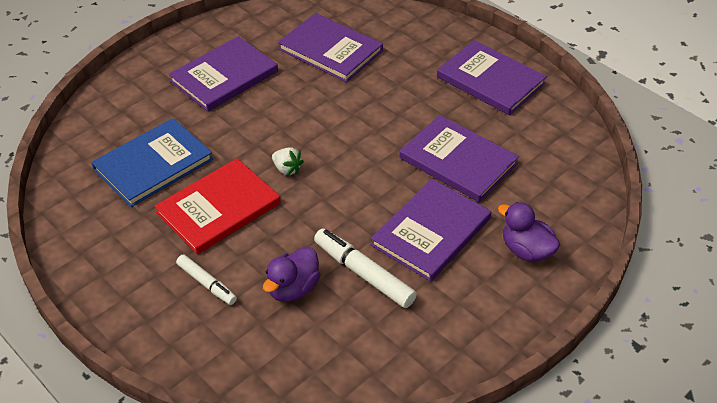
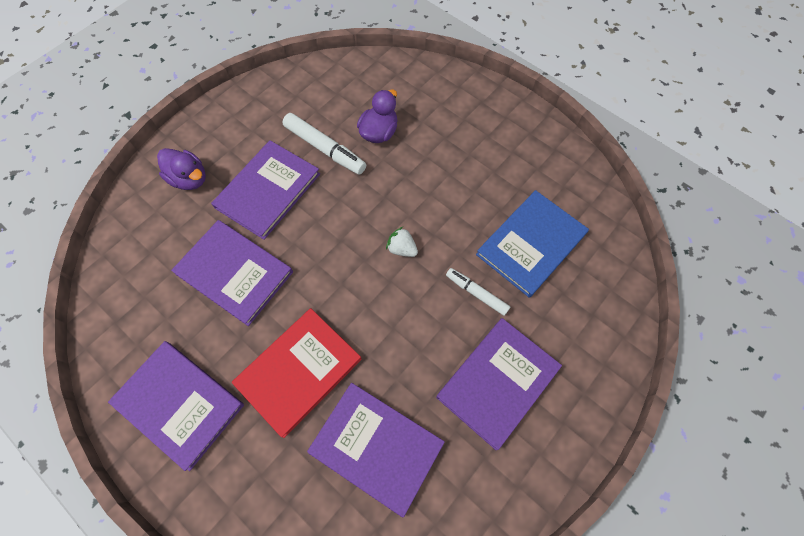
camera: 175 degrees right, 20 degrees up
(207, 284) = (446, 131): white marker -> white marker (476, 293)
(218, 208) = (455, 200): red book -> red book (299, 371)

